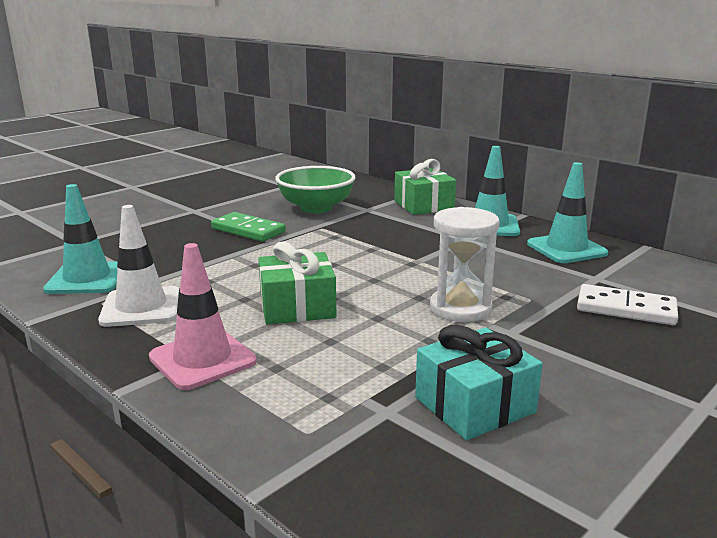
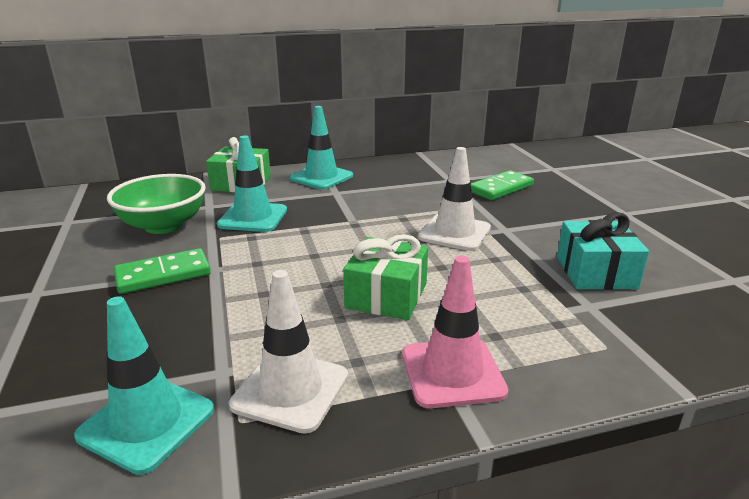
camera: 60 degrees left, 5 degrees up
(460, 308) = (454, 233): white hourglass -> white traffic cone
(566, 249) = (396, 171): turquoise traffic cone -> turquoise traffic cone (253, 217)
(626, 309) = (500, 188): white domino -> green domino

